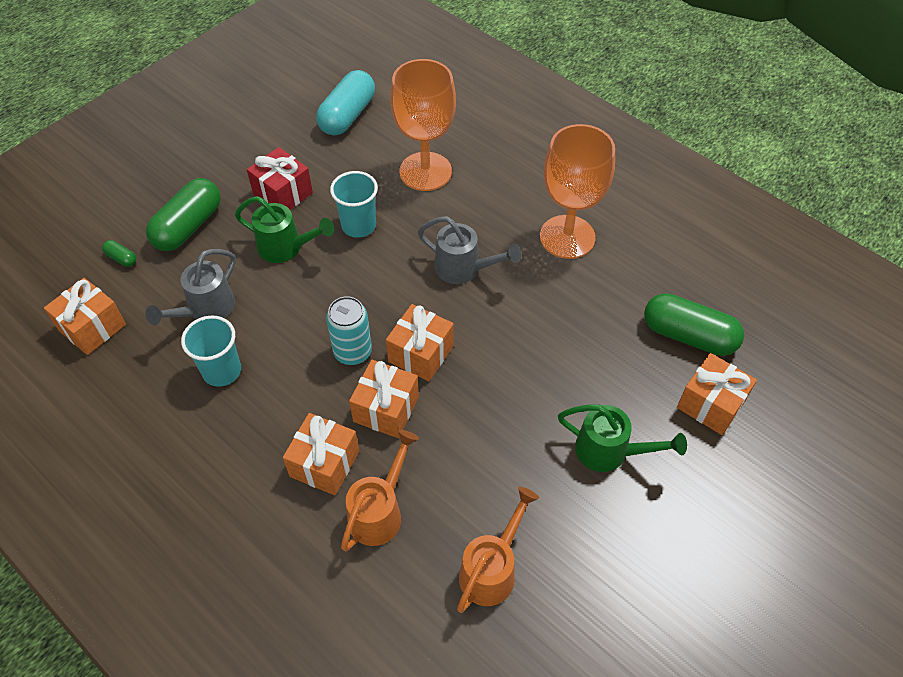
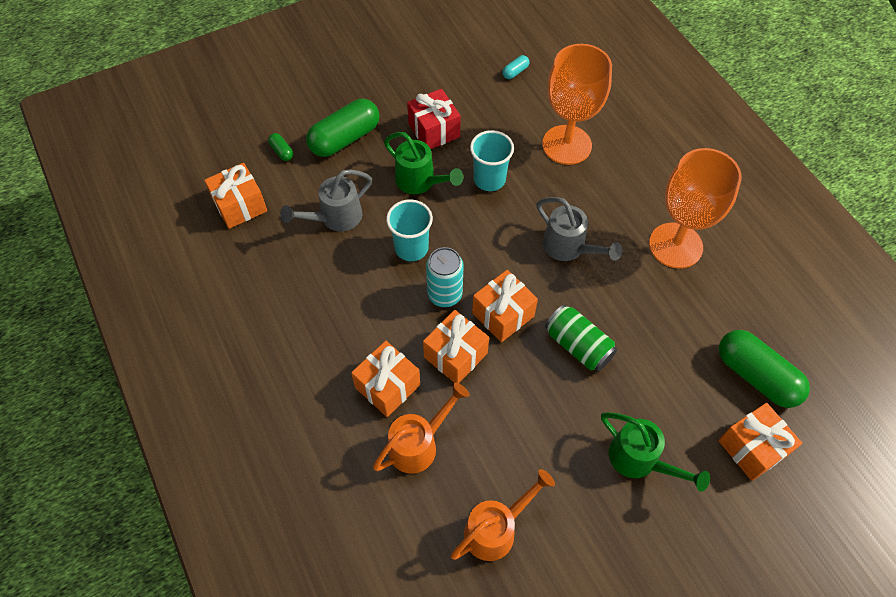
camera: 20 degrees right, 5 degrees up
(222, 371) = (330, 277): turquoise cup -> turquoise cup (411, 248)
(347, 115) = (515, 72): turquoise capsule -> turquoise capsule, size x0.43
(508, 360) = (578, 346): none -> green can

